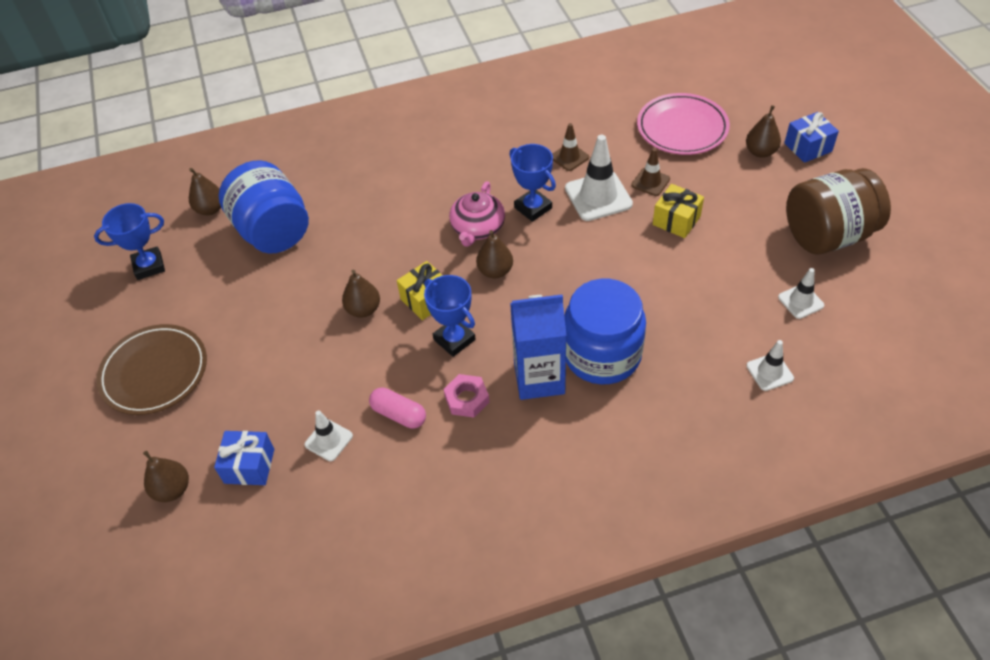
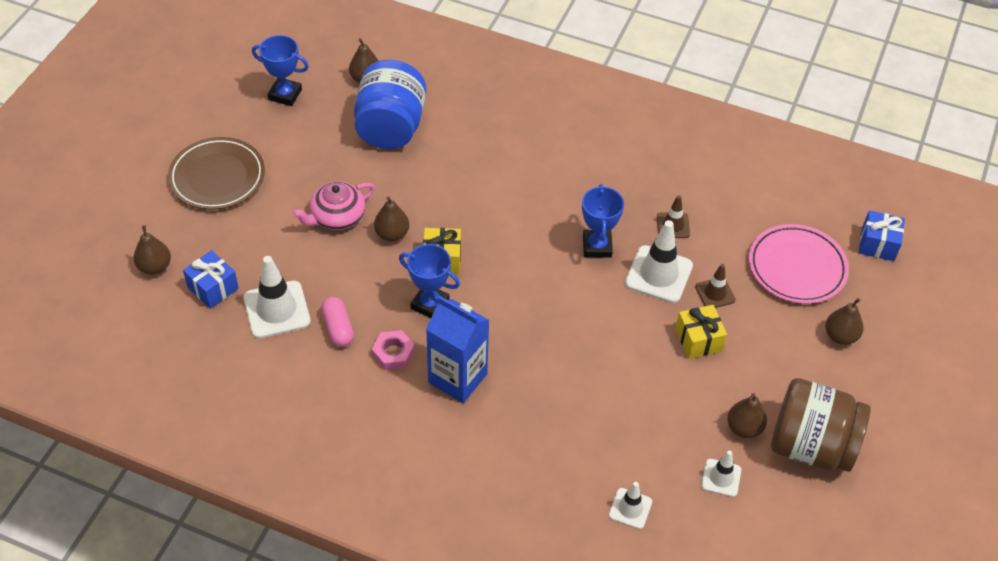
camera: 35 degrees right, 0 degrees up
(328, 440) = (277, 310): white traffic cone -> white traffic cone, size x1.77
(454, 339) = (430, 304): blue trophy -> blue trophy turned 60 degrees counterclockwise
(477, 228) = (537, 232): pink teapot -> pink teapot (337, 216)
(495, 271) = (514, 275): brown pear -> brown pear (744, 428)
(602, 355) = (521, 397): blue jar -> none
(808, 147) = (888, 362): blue gift -> blue gift (878, 244)

